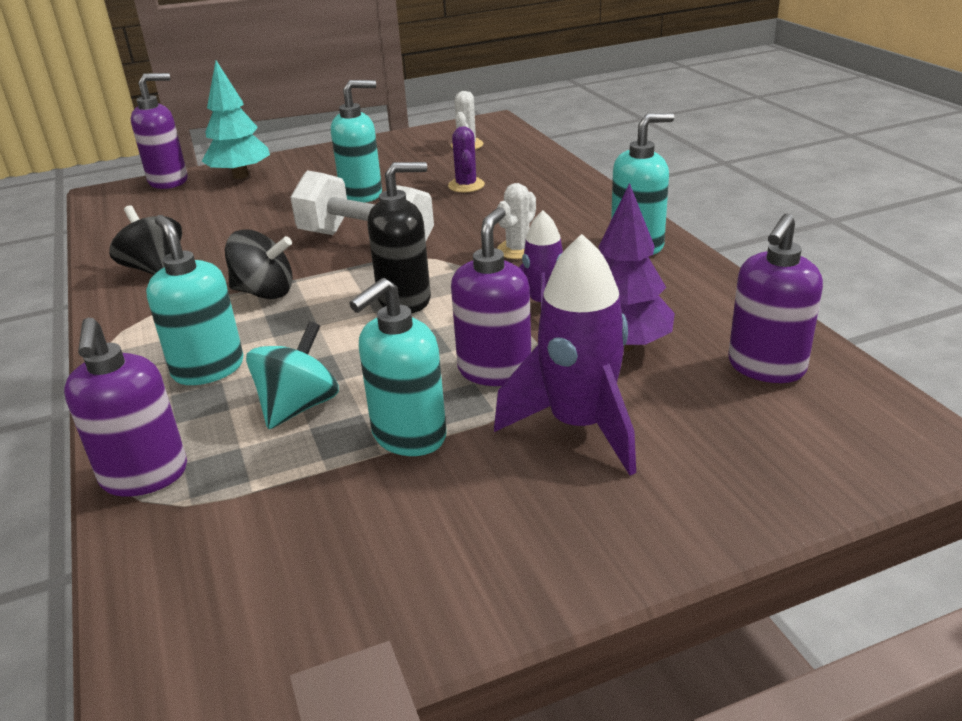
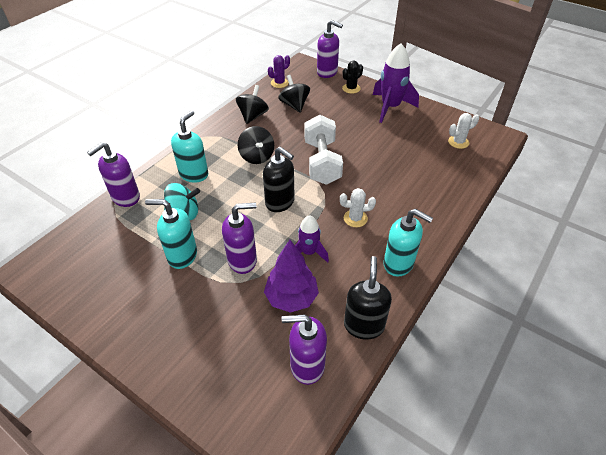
camera: 55 degrees right, 15 degrees up
(196, 227) = (294, 105): none -> black spinning top
(240, 175) = (351, 88): turquoise tree -> black cactus
(362, 194) = (367, 136): turquoise soap dispenser -> none
(466, 185) = (409, 166): purple cactus -> purple cactus (279, 83)
(579, 426) = (217, 308): purple rocket -> purple rocket (390, 107)
(726, 301) = (364, 325): none -> black soap dispenser

